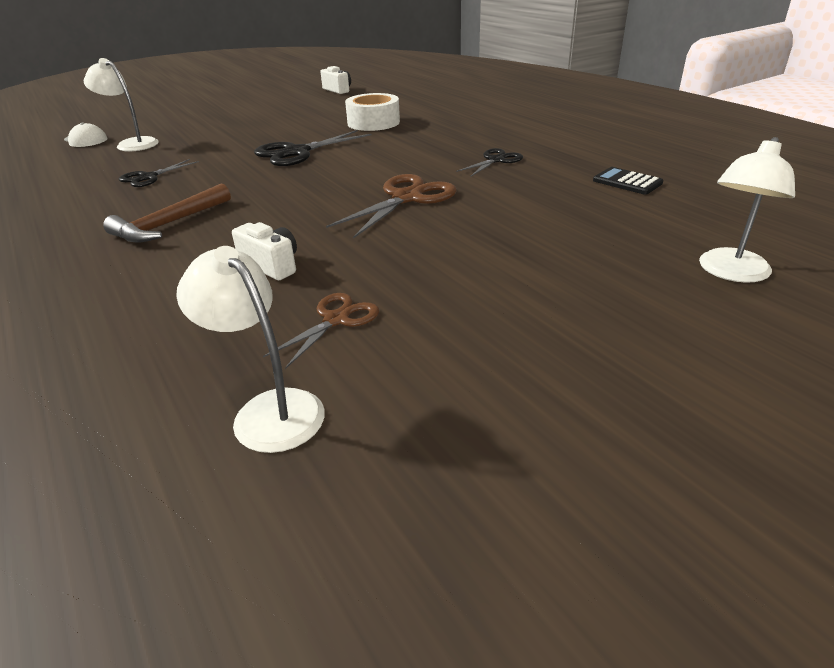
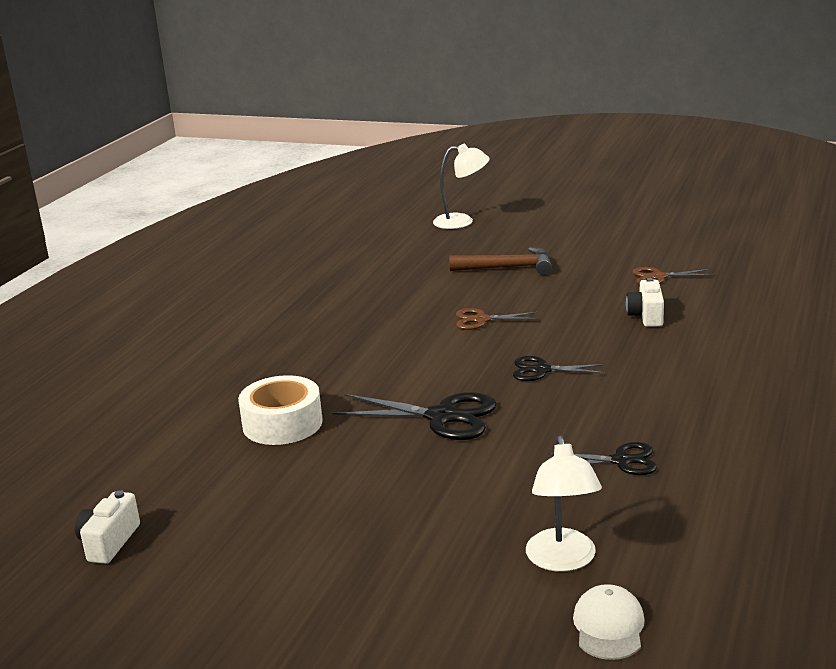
camera: 125 degrees left, 10 degrees down
(169, 224) = (670, 382): brown hammer -> brown hammer (508, 268)
(268, 410) = (734, 262): white lamp -> none
(407, 198) = (481, 320): brown scissors -> brown scissors, size x0.61
(496, 160) = (349, 318): black scissors -> black scissors (541, 370)
(627, 182) = (348, 266): black calculator -> none

